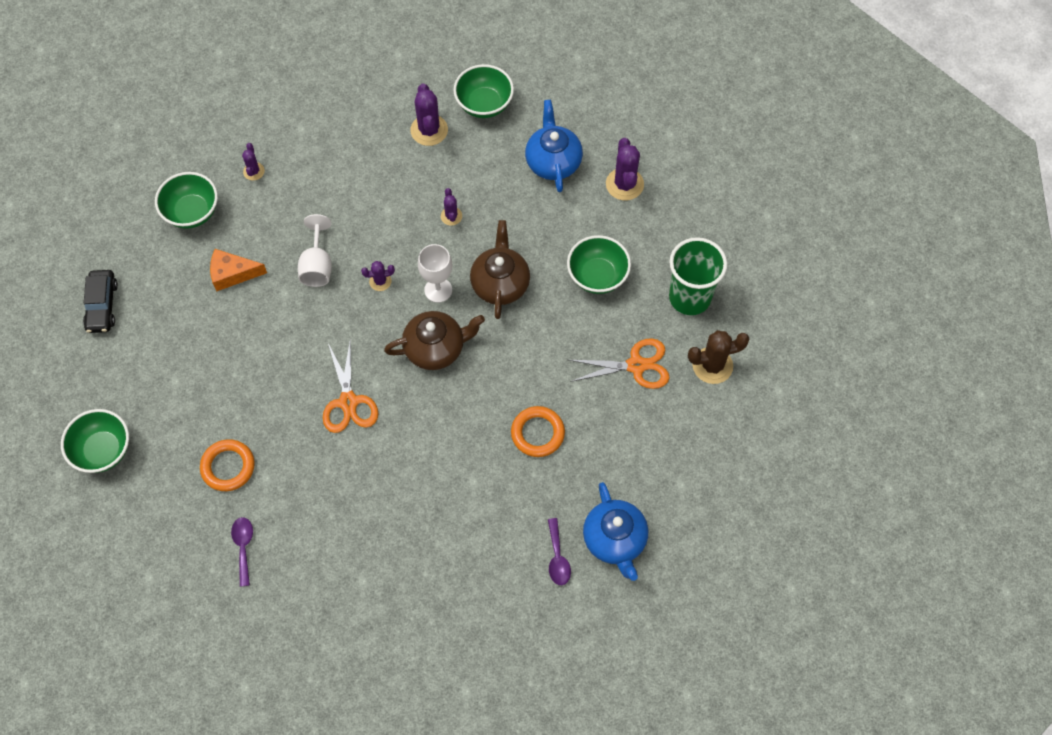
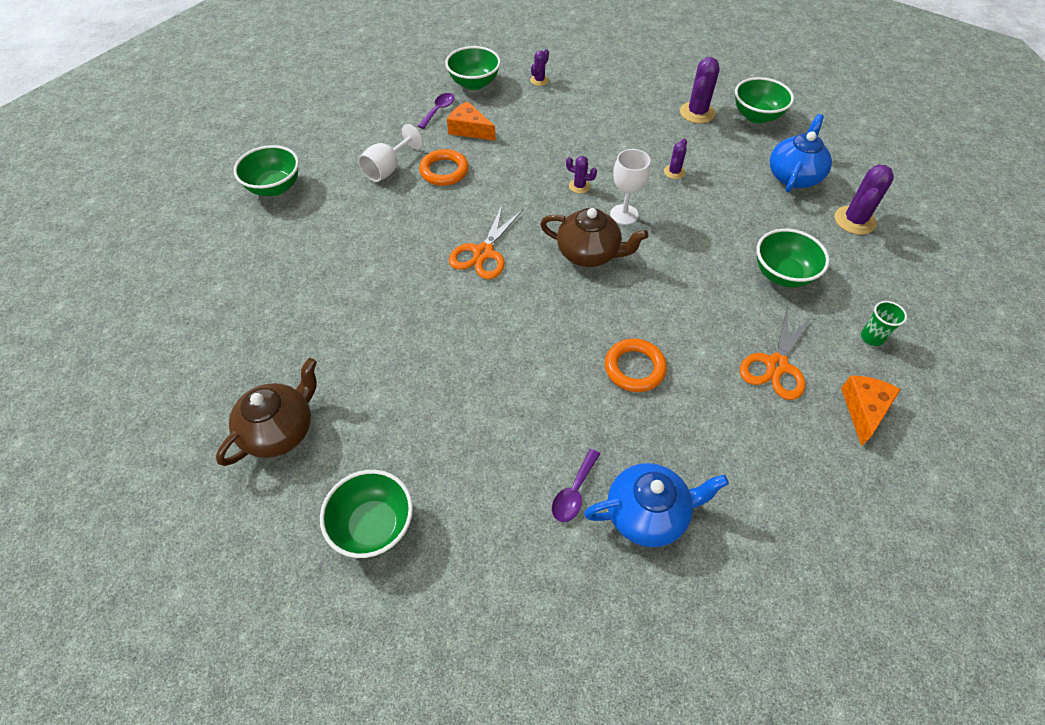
camera: 35 degrees right, 10 degrees down
(102, 305) = (362, 105): black car -> none
(228, 467) = (349, 246): orange ring -> orange ring (444, 171)
(243, 547) = (306, 308): purple spoon -> purple spoon (438, 110)
(317, 266) = (537, 153): white goblet -> white goblet (388, 169)
(441, 672) = (373, 526): none -> green bowl
(500, 283) = (683, 236): brown teapot -> brown teapot (280, 430)
(615, 540) = (648, 514): blue teapot -> blue teapot turned 120 degrees counterclockwise
(636, 365) = (776, 365): orange scissors -> orange scissors turned 90 degrees clockwise
(689, 297) = (872, 337): green cup -> green cup, size x0.47
(712, 365) = (864, 409): brown cactus -> orange cheese

